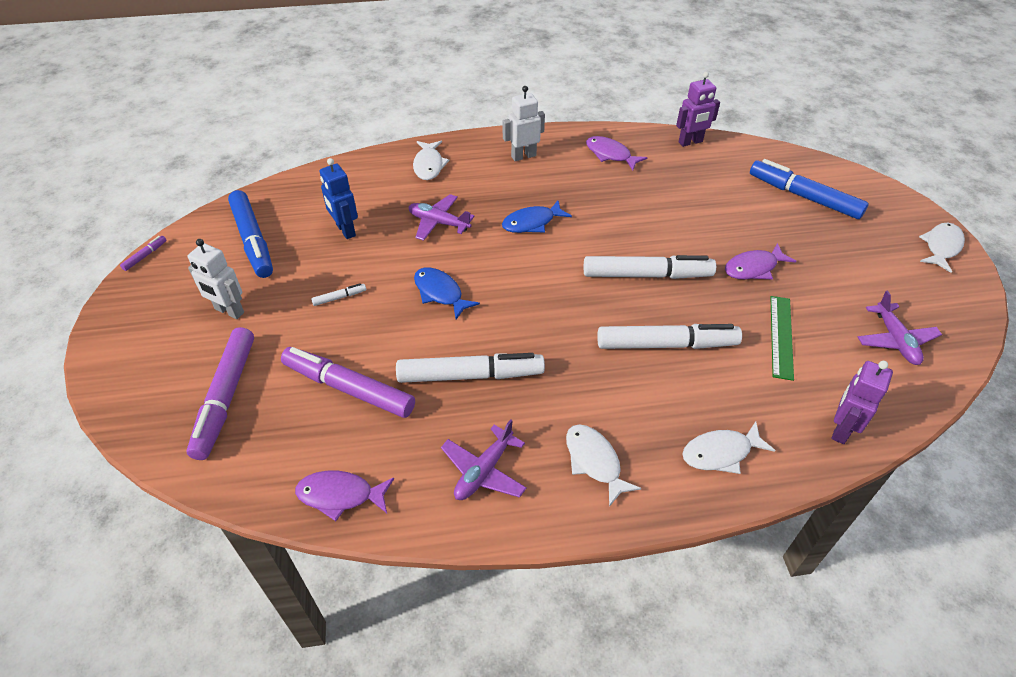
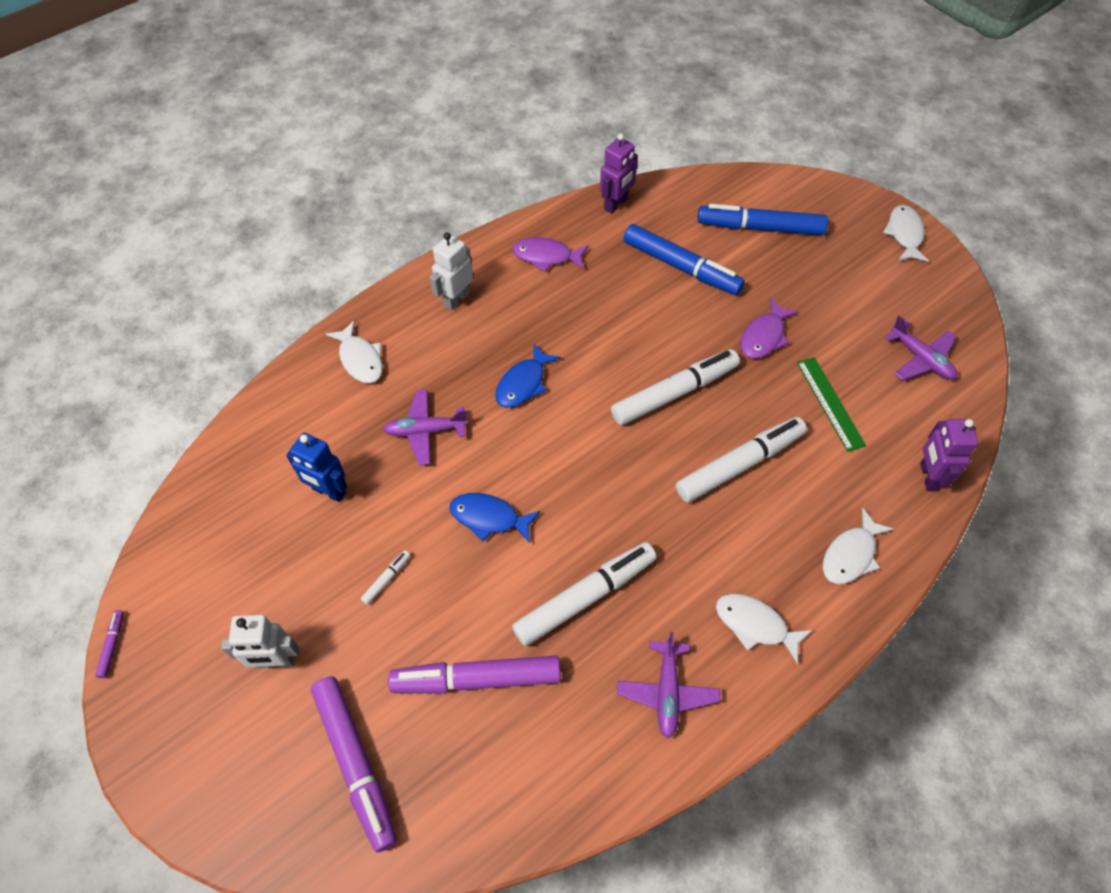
camera: 30 degrees left, 10 degrees up
(253, 240) = (230, 558): blue marker -> blue marker (681, 267)
(340, 495) = (554, 797): purple fish -> none

